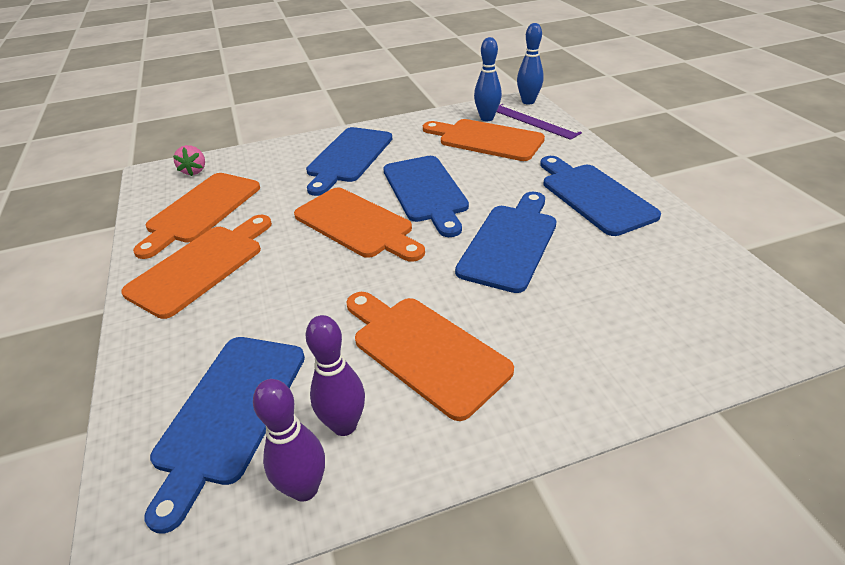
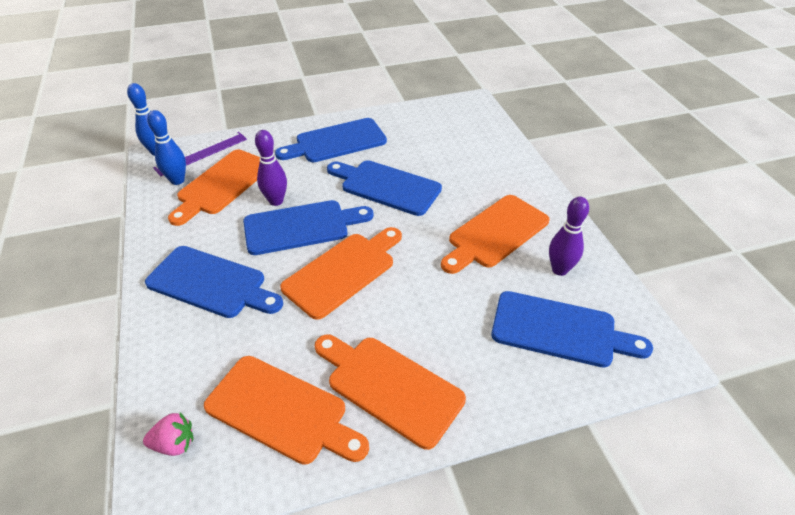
camera: 90 degrees left, 5 degrees up
(304, 488) = (605, 284): purple bowling pin -> purple bowling pin (276, 201)

